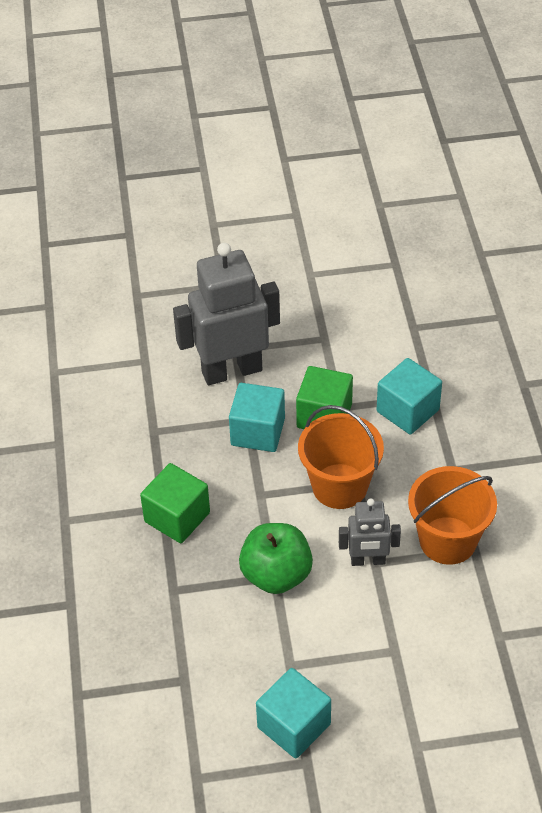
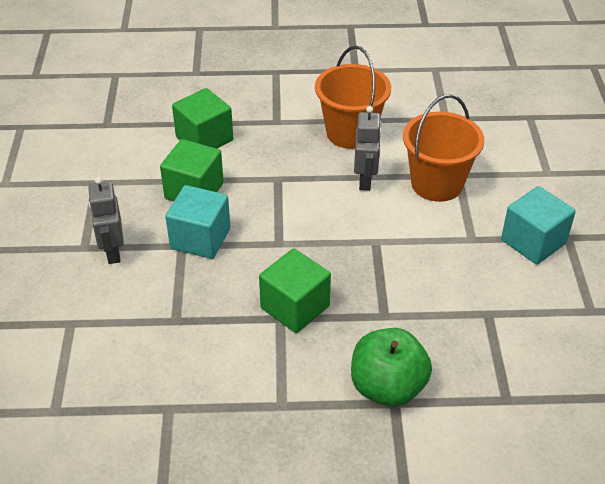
camera: 85 degrees left, 5 degrees down
(231, 370) = (112, 252): grey robot -> grey robot, size x0.53
(276, 575) = (374, 239): green apple -> green apple (387, 387)
(339, 486) = (280, 189): orange bucket -> orange bucket (437, 184)
(407, 410) = (204, 139): turquoise cube -> green cube

